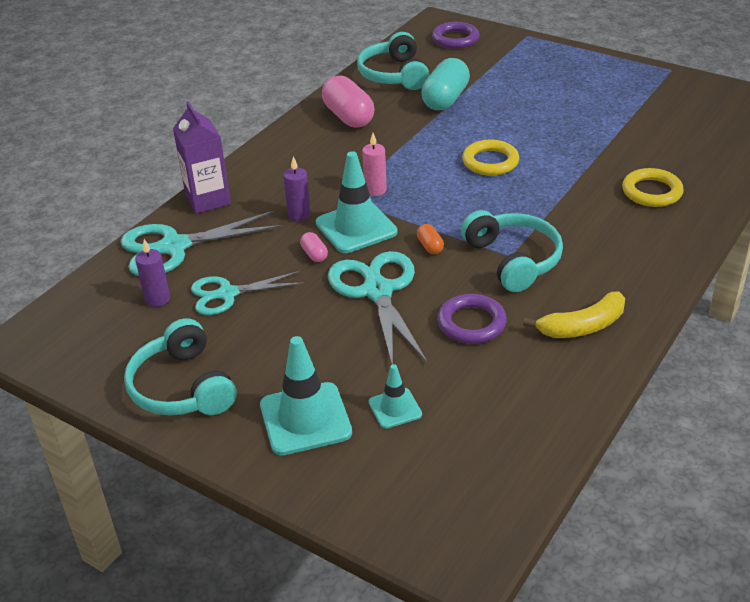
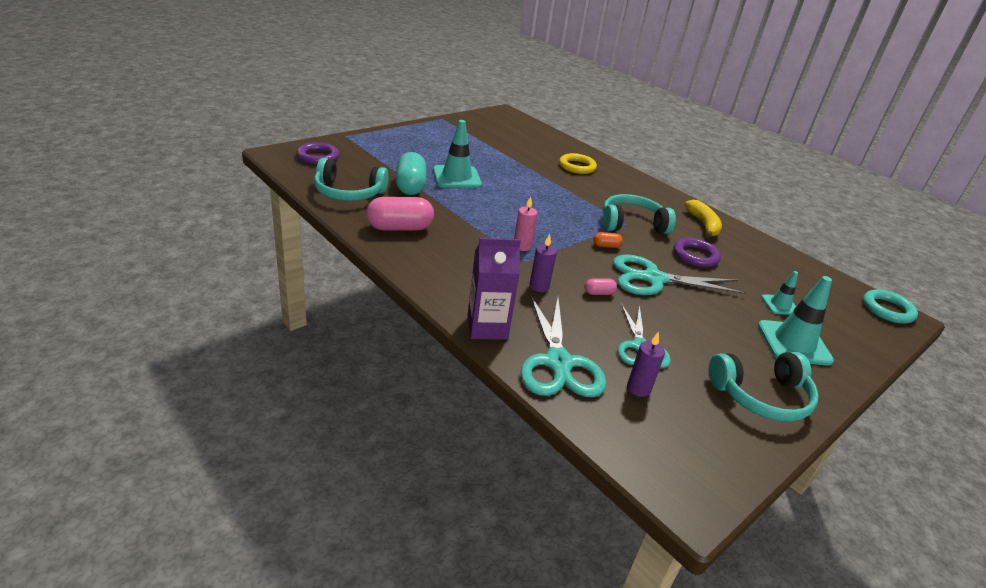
camera: 80 degrees left, 5 degrees down
(356, 227) = (569, 267): turquoise traffic cone -> turquoise traffic cone (456, 177)
(445, 99) = (410, 186): turquoise capsule -> turquoise capsule turned 45 degrees clockwise
(471, 540) = (887, 310): none -> turquoise ring
(490, 162) = (511, 197): yellow ring -> none

